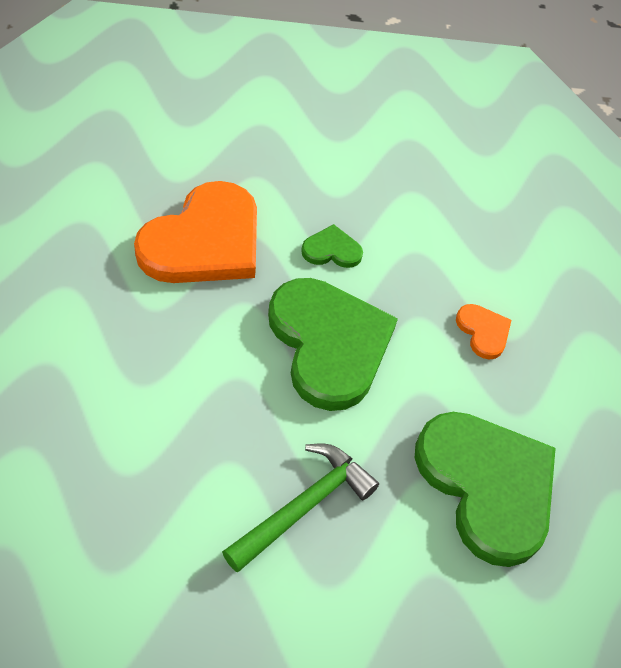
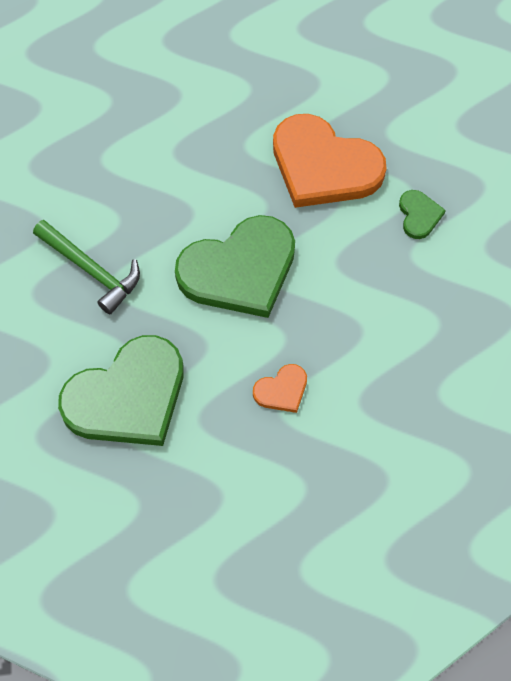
camera: 90 degrees right, 10 degrees up
(332, 250) = (342, 260): green heart -> green heart (419, 215)

